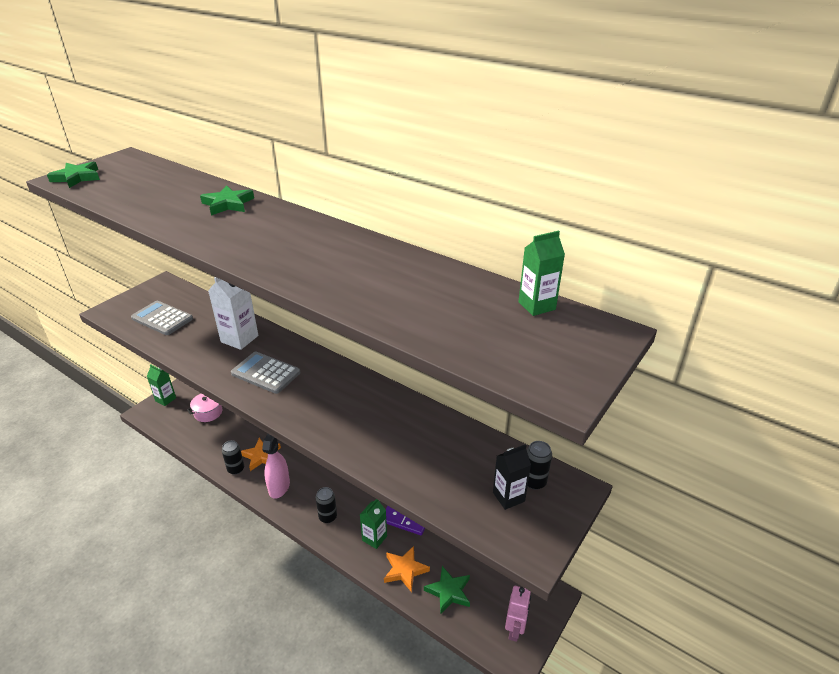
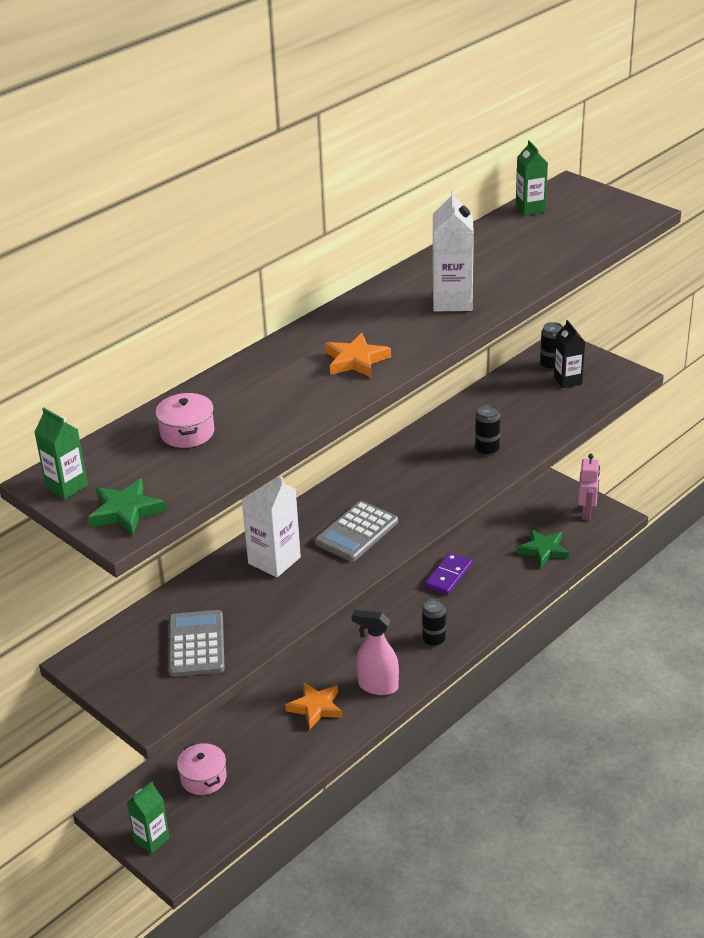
camera: 80 degrees left, 0 degrees up
(157, 185) = (187, 432): none -> pink pot
(162, 318) = (196, 644): grey calculator -> grey calculator turned 135 degrees clockwise
(228, 204) = (273, 370): green star -> none
(236, 469) = (335, 733): black can -> black can (487, 450)
(327, 269) = (452, 301): none -> white carton
(374, 538) = (470, 601): green carton -> green carton (66, 486)
(405, 570) = (515, 579): orange star -> orange star (356, 360)
(515, 630) = (587, 512): pink robot -> pink robot turned 75 degrees clockwise

